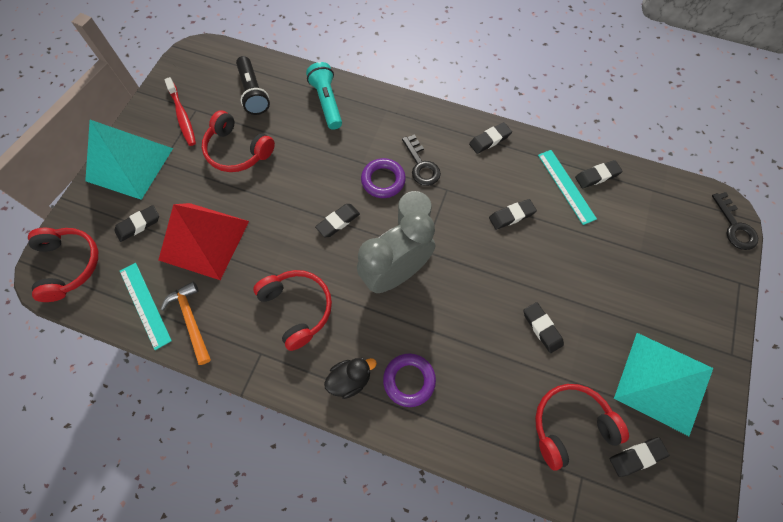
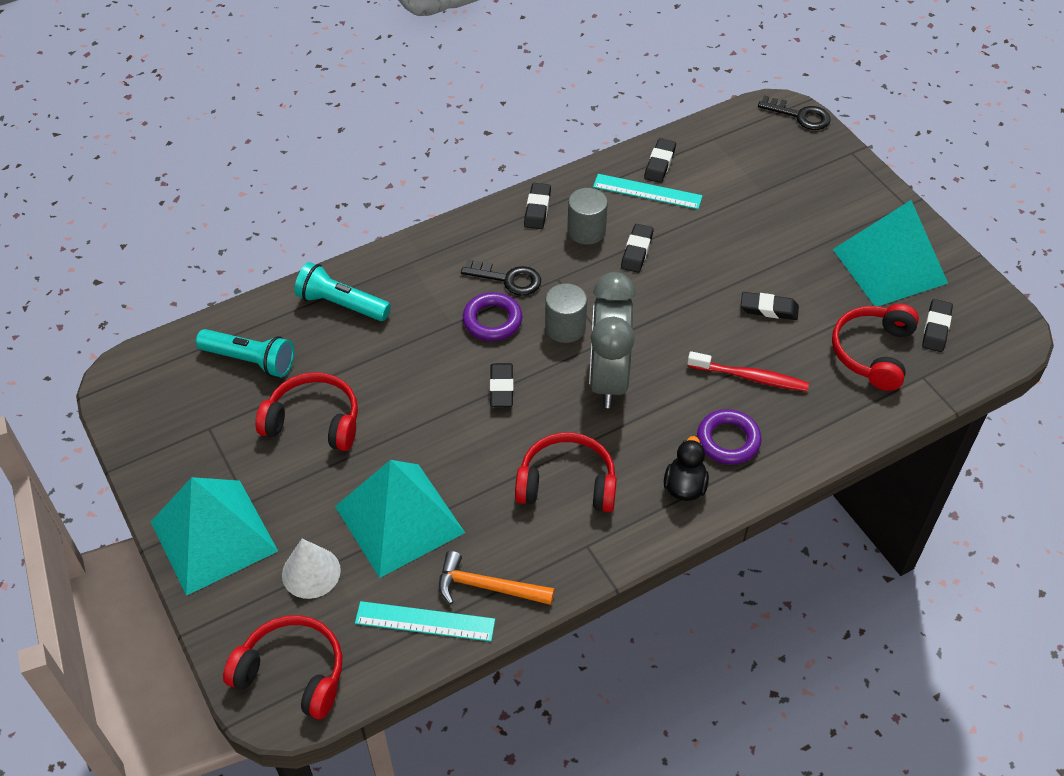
camera: 50 degrees left, 15 degrees down
(138, 225) = (311, 572): black eraser -> white cone
(182, 116) = (203, 445): red toothbrush -> red toothbrush (750, 377)
(204, 240) = (399, 519): red pyramid -> turquoise pyramid
(237, 151) = (314, 421): red headphones -> red headphones turned 150 degrees counterclockwise
(253, 93) = (250, 360): black flashlight -> turquoise flashlight
(499, 177) = (586, 231): none -> grey cylinder

